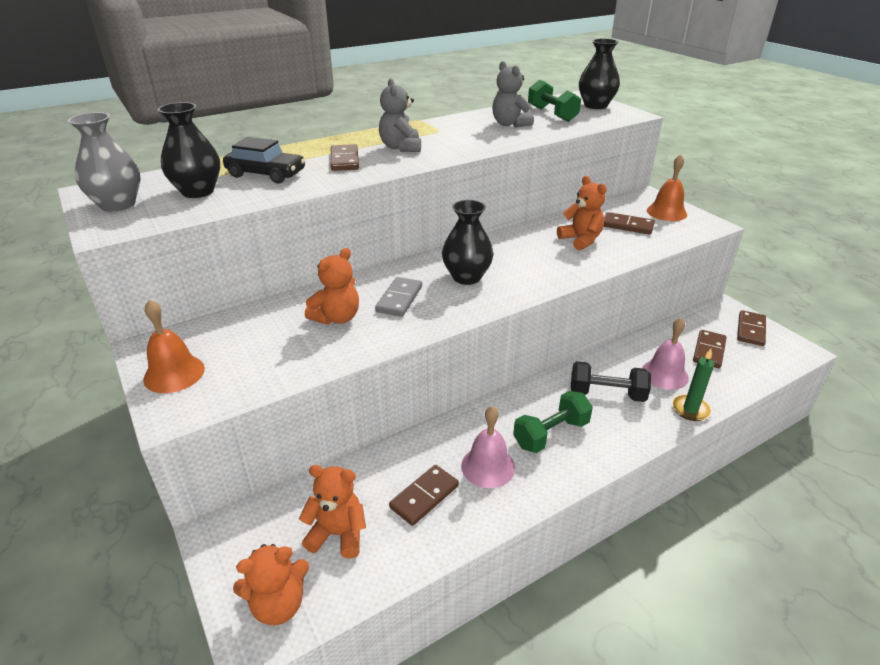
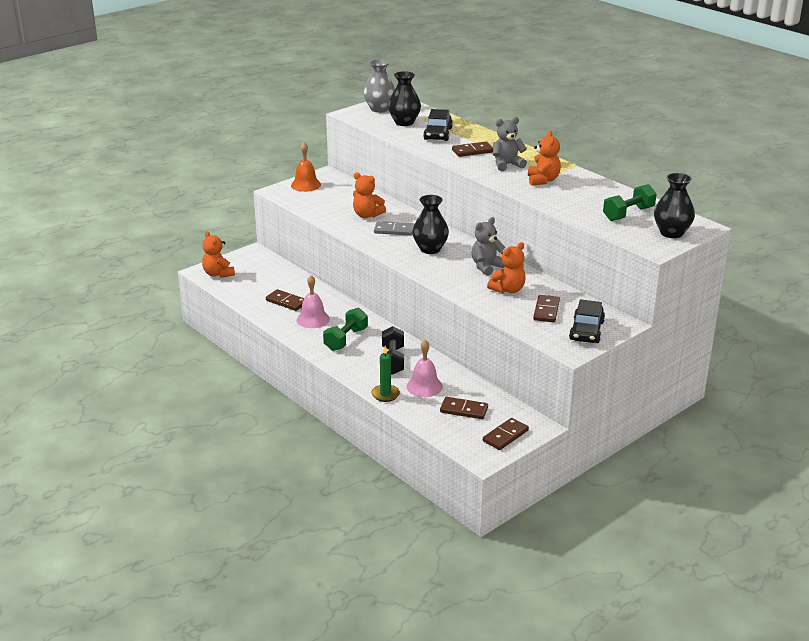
camera: 80 degrees right, 5 degrees down
(338, 534) = (258, 281): orange teddy bear -> orange teddy bear (543, 180)
(510, 124) = (587, 198): grey teddy bear -> grey teddy bear (487, 267)
(551, 434) = (346, 339): green dumbbell -> green dumbbell turned 75 degrees clockwise
(666, 212) = (586, 331): orange bell -> black car
(751, 330) = (505, 436): brown domino -> brown domino turned 60 degrees counterclockwise

